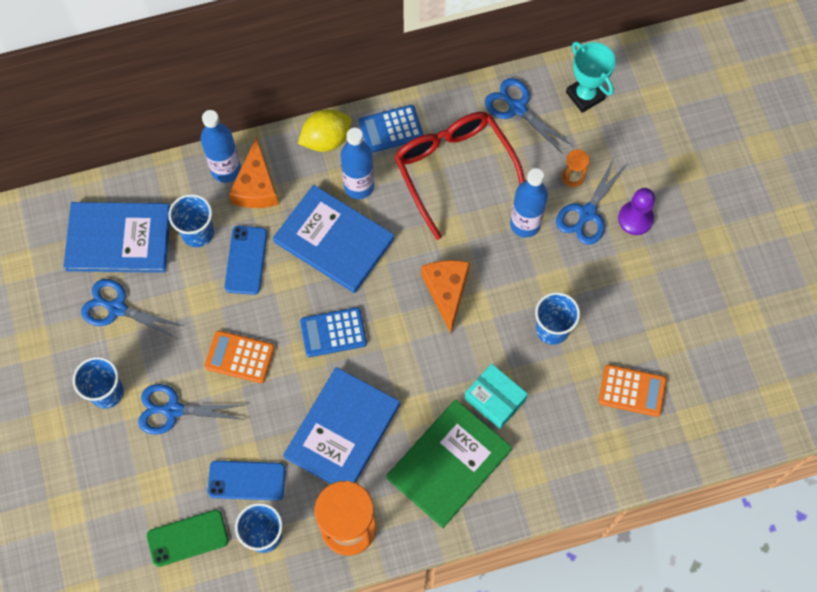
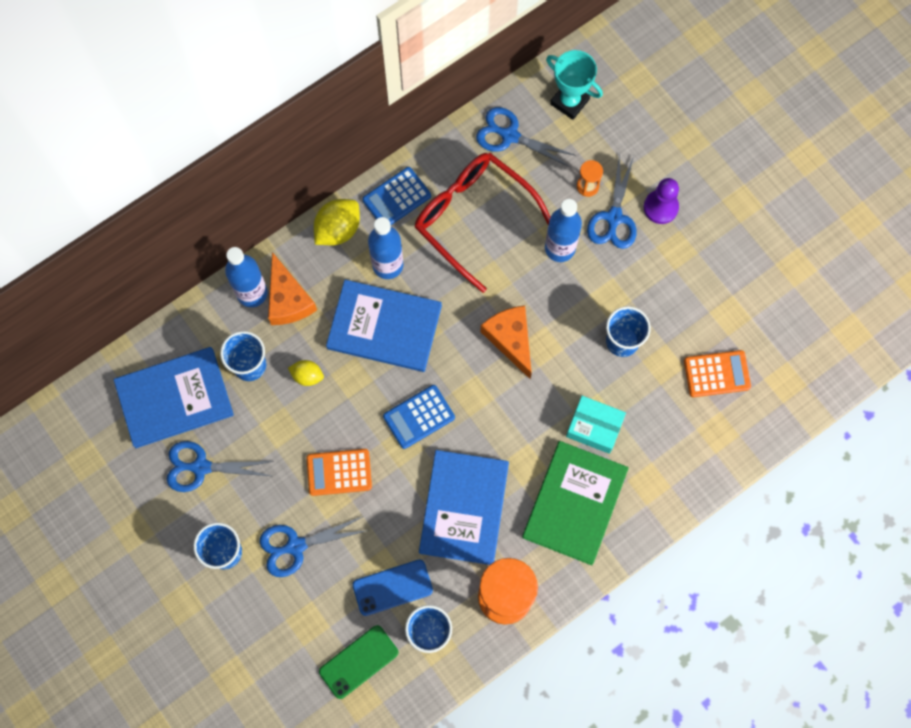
camera: 20 degrees left, 5 degrees up
(246, 260) = (307, 376): blue phone -> yellow lemon

